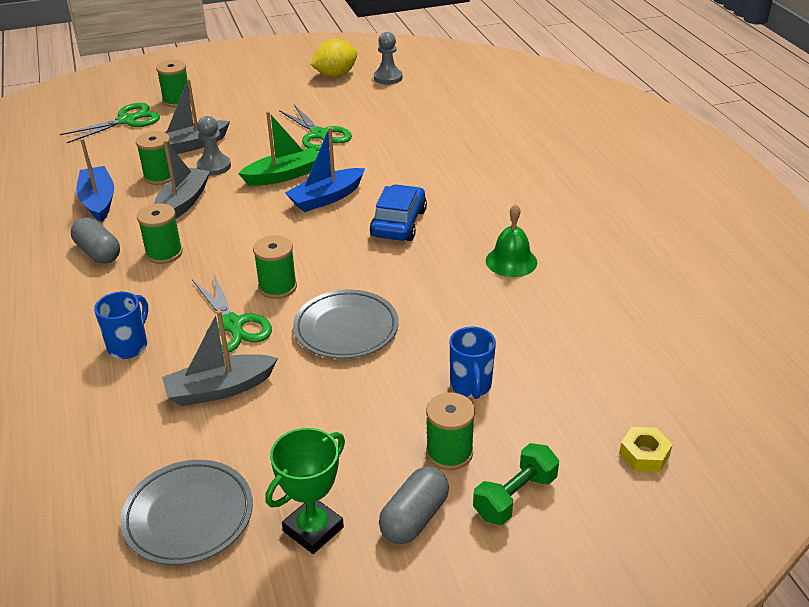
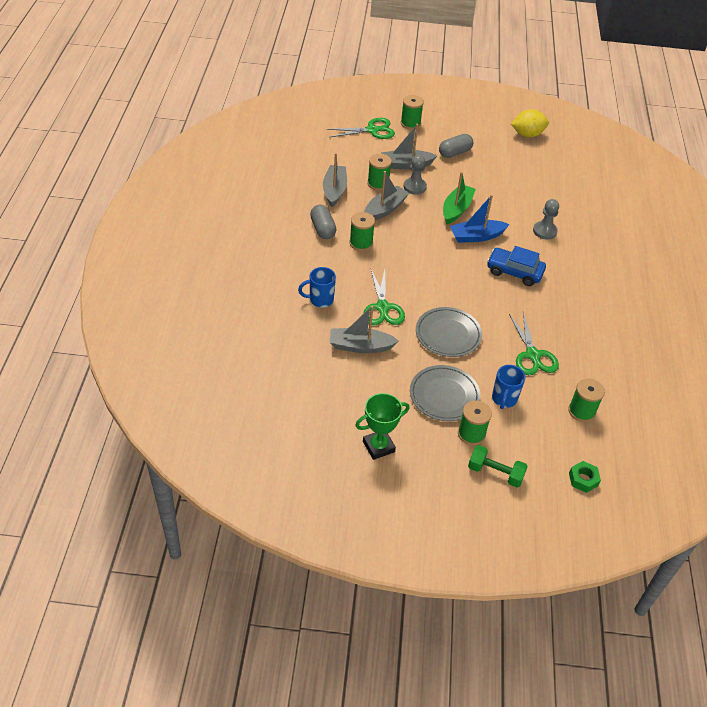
camera: 20 degrees right, 10 degrees up
(98, 201) = (334, 190): blue boat -> grey boat
(129, 346) = (320, 300): blue mug -> blue mug turned 150 degrees counterclockwise
(188, 516) = (317, 413): grey plate -> grey plate (444, 395)
(277, 287) = (419, 291): green spool -> green spool (581, 411)
(284, 175) = (456, 209): green boat -> green boat turned 60 degrees counterclockwise
(319, 135) = (494, 184): green scissors -> green scissors (532, 355)
(388, 78) = (563, 149): grey pawn -> grey pawn (544, 231)
(398, 223) = (514, 272): blue car -> blue car turned 105 degrees counterclockwise
(414, 518) = (434, 462): grey capsule -> grey capsule (455, 153)
(511, 261) = (573, 326): green bell -> none
(515, 497) = (495, 473): green dumbbell -> green dumbbell turned 45 degrees clockwise
(644, 454) = (583, 479): yellow nut -> green nut

